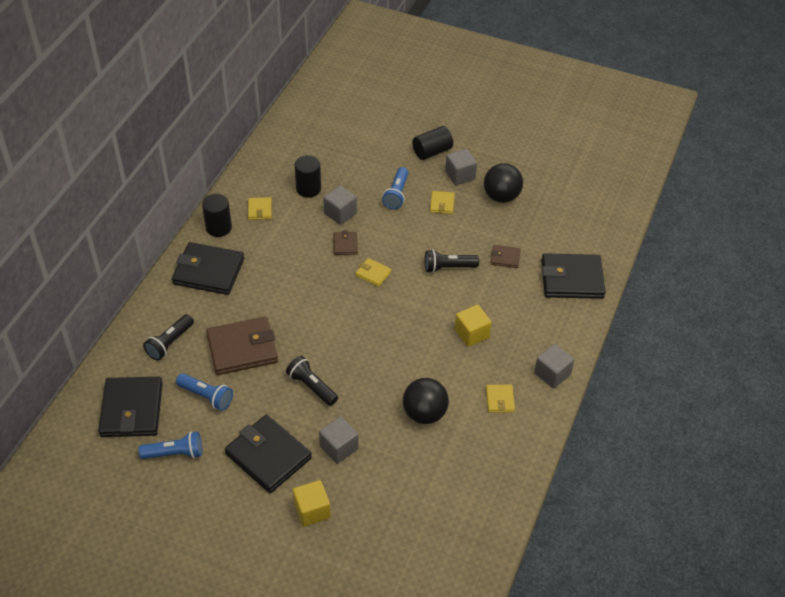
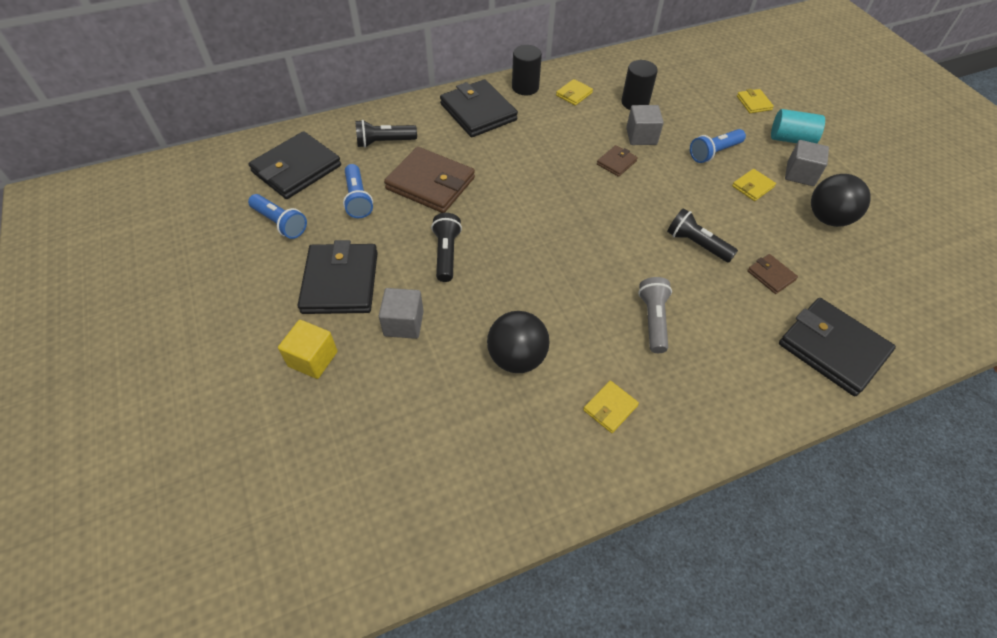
camera: 45 degrees right, 5 degrees up
(373, 273) = (614, 201): yellow wallet -> yellow wallet (753, 103)
(432, 151) = (791, 139): black cylinder -> turquoise cylinder
(472, 333) = (653, 320): yellow cube -> grey flashlight
(552, 374) = (701, 429): grey cube -> none

